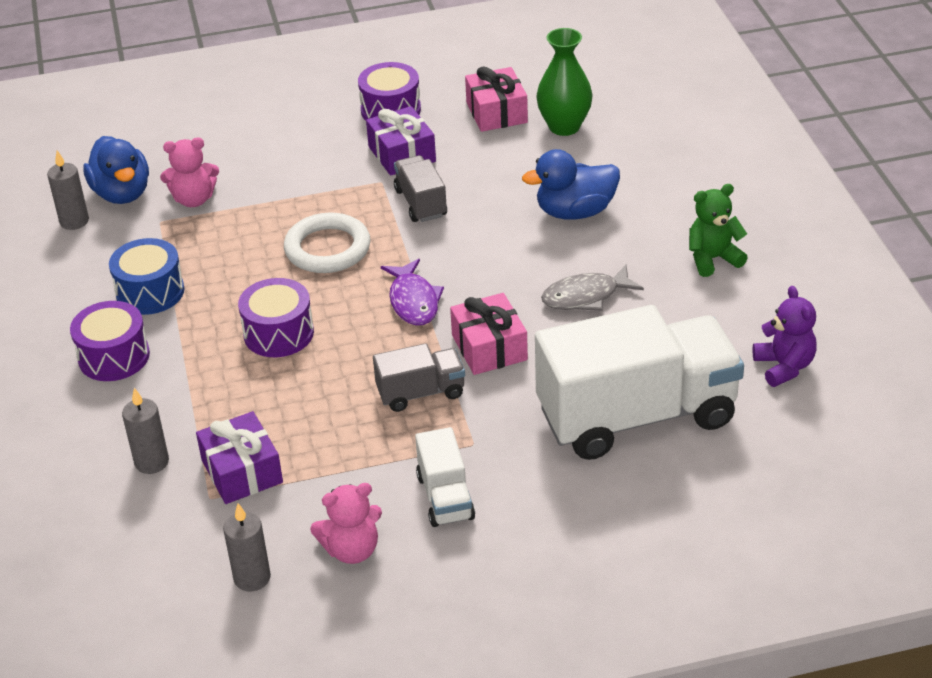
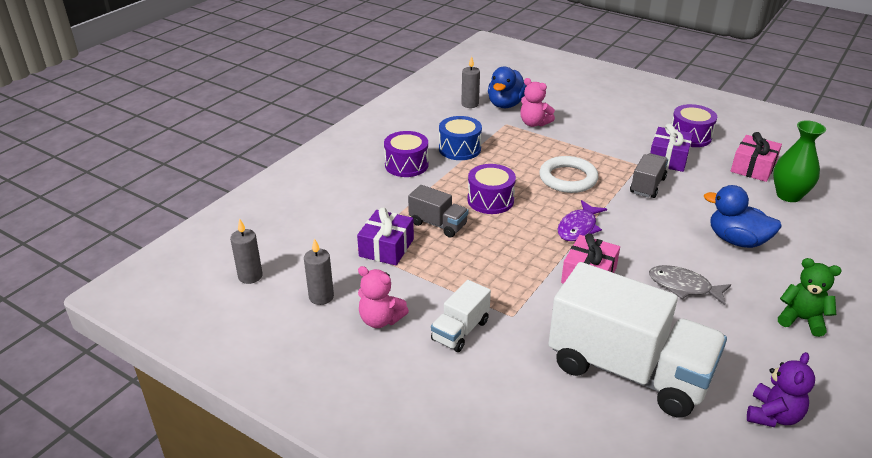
camera: 45 degrees right, 5 degrees down
(152, 462) = (357, 217): grey candle -> grey candle (250, 276)
(421, 393) = (520, 272): grey truck -> grey truck (438, 224)

